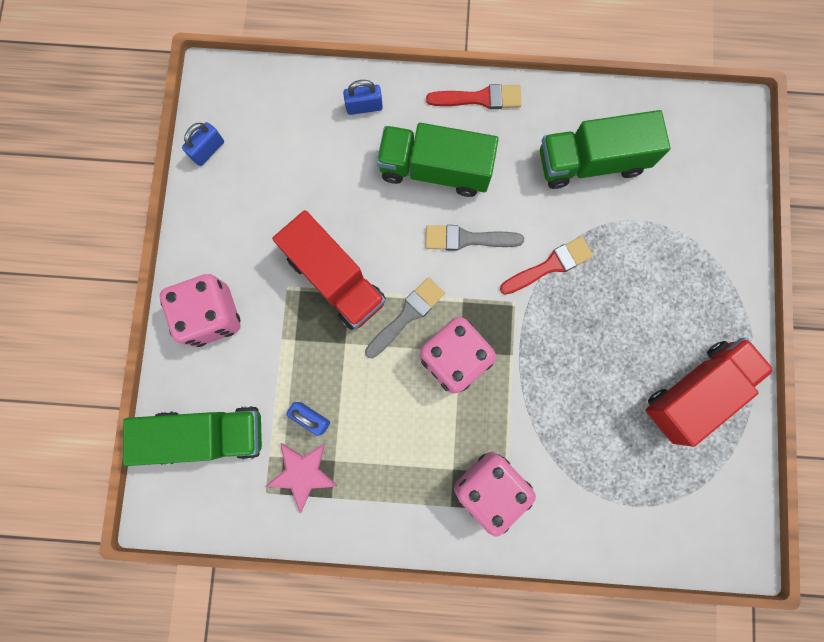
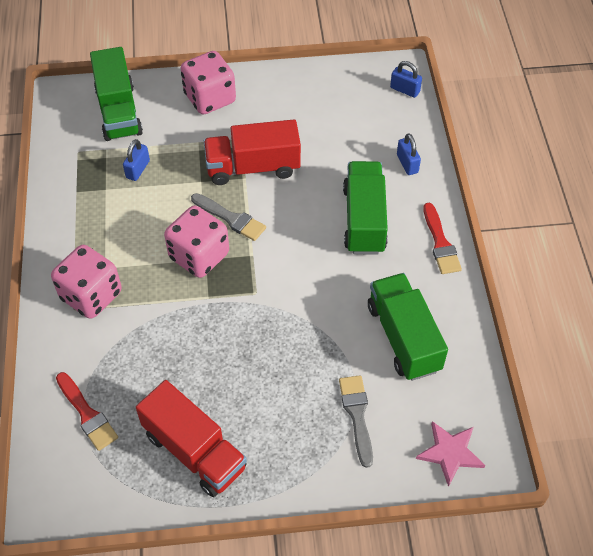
camera: 80 degrees right, 25 degrees down
(208, 150) = (341, 74): blue padlock -> blue padlock (405, 90)
(302, 473) = (94, 171): pink star -> pink star (450, 453)
(335, 279) = (253, 167): red truck -> red truck turned 45 degrees clockwise
(467, 239) = (307, 251): grey brush -> grey brush (357, 415)
(550, 265) = (295, 316): red brush -> red brush (87, 414)

